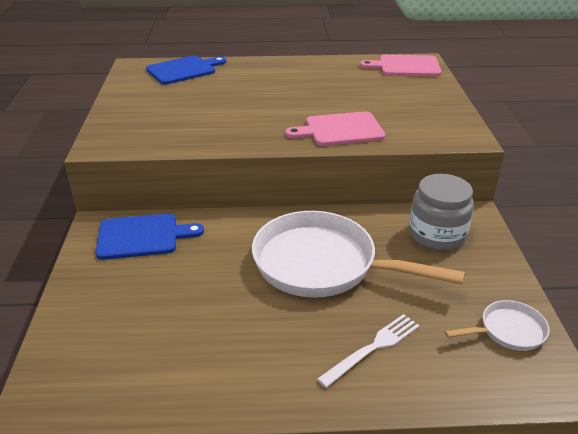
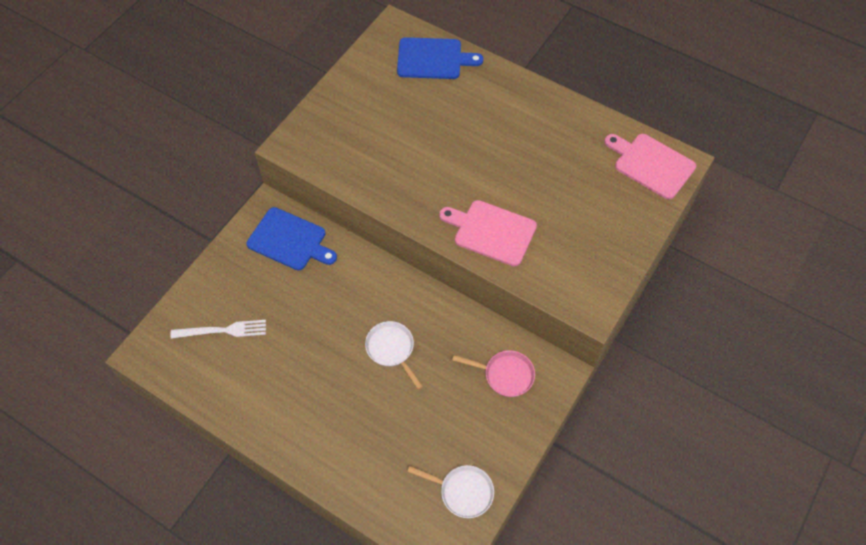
camera: 35 degrees right, 25 degrees up
(323, 264) = (392, 349): white pan -> white pan, size x0.46
(372, 348) = (360, 443): white fork -> white fork (222, 330)
(437, 235) = (505, 375): grey jar -> pink pan

